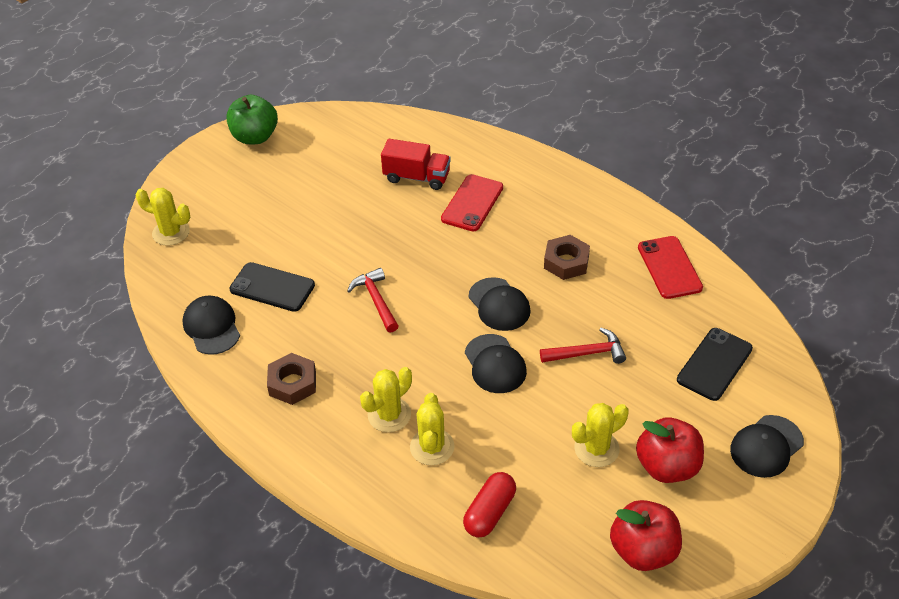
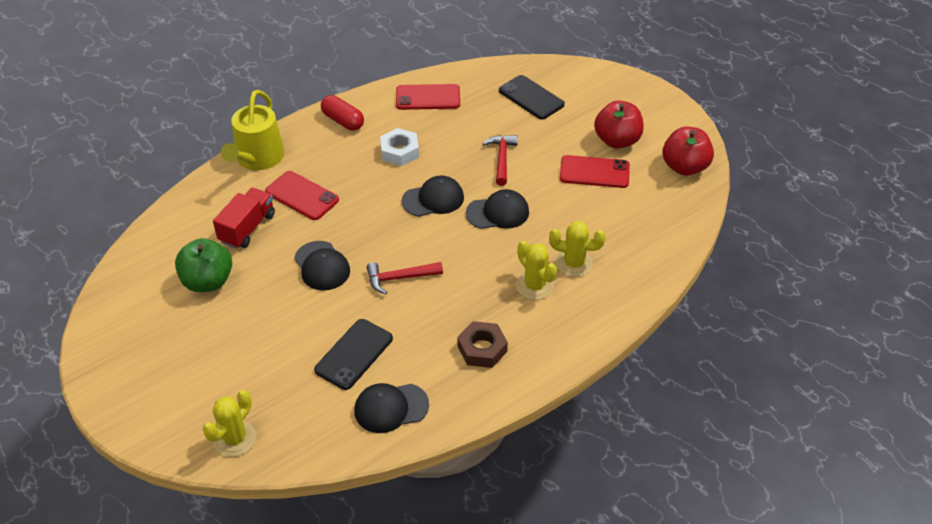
camera: 80 degrees left, 0 degrees up
(255, 137) = (112, 351): green apple -> green apple (208, 281)
(489, 512) = (641, 239): red capsule -> red capsule (343, 121)
(515, 159) = (257, 158): none -> yellow watering can
(566, 262) = (399, 151): brown nut -> white nut
(596, 449) = (594, 172): yellow cactus -> red phone
(766, 446) = (609, 92): black cap -> black cap (322, 266)

